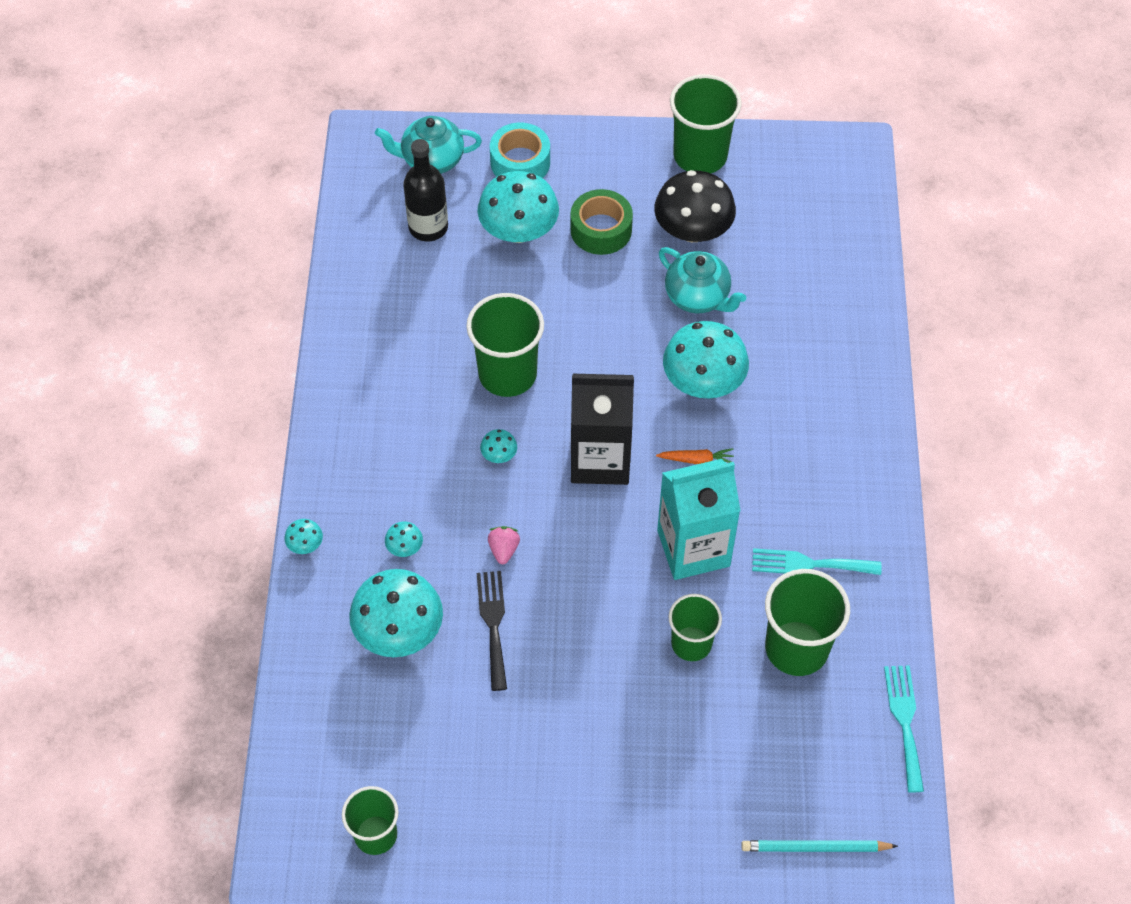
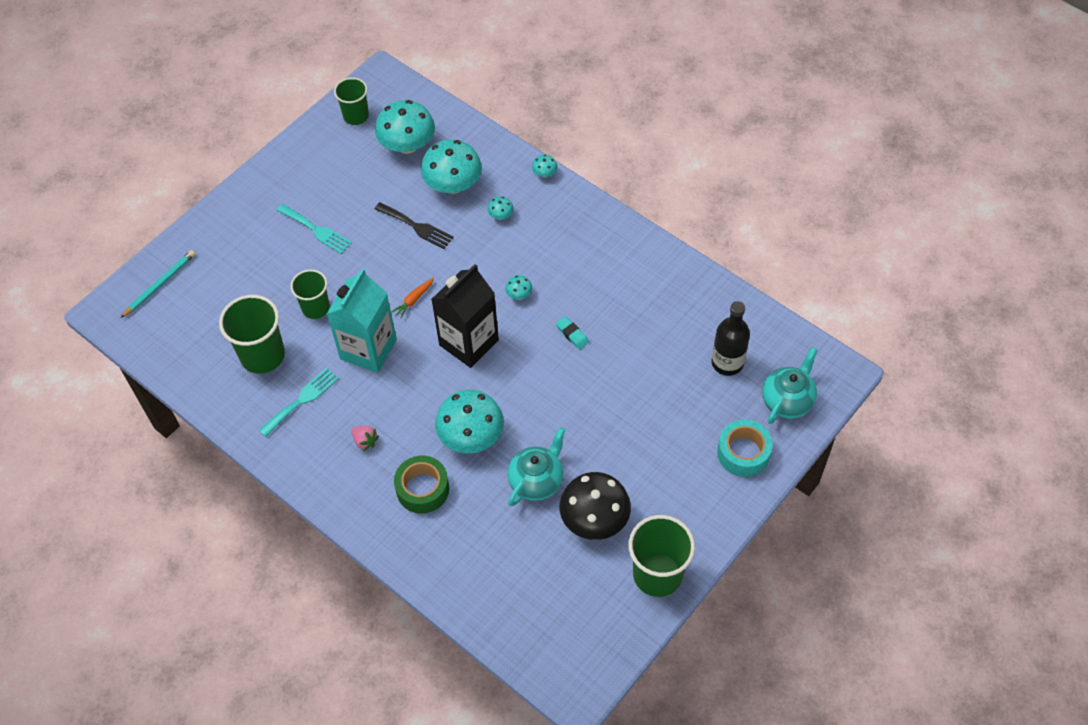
camera: 130 degrees right, 0 degrees up
(503, 549) = (456, 258): pink strawberry -> pink strawberry (365, 441)
(507, 374) = (572, 334): green cup -> turquoise eraser
(519, 231) = (681, 412): turquoise mushroom -> turquoise mushroom (407, 145)
(601, 230) = (642, 462): green tape -> green tape (422, 489)
(697, 459) = (421, 392): orange carrot -> orange carrot (414, 300)
(698, 297) = (537, 481): turquoise teapot -> turquoise teapot turned 135 degrees clockwise
(904, 721) = (173, 375): turquoise fork -> turquoise fork (316, 230)

